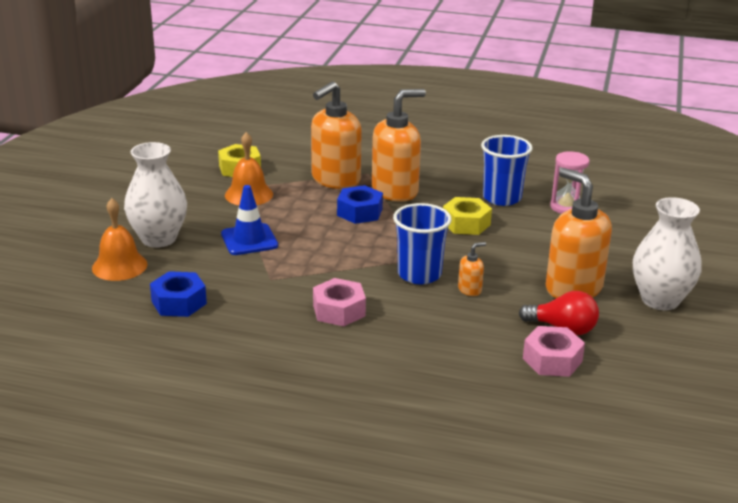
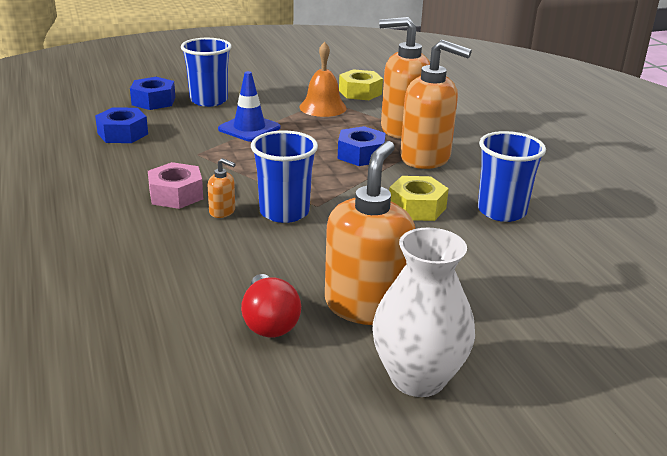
camera: 55 degrees right, 0 degrees up
(119, 266) = (153, 101): orange bell -> blue nut
(159, 239) = (209, 100): white vase -> blue cup
(470, 290) = (286, 245): orange soap dispenser -> orange soap dispenser (222, 212)
(552, 360) = (195, 332): pink nut -> none
(566, 207) = (546, 253): pink hourglass -> none

